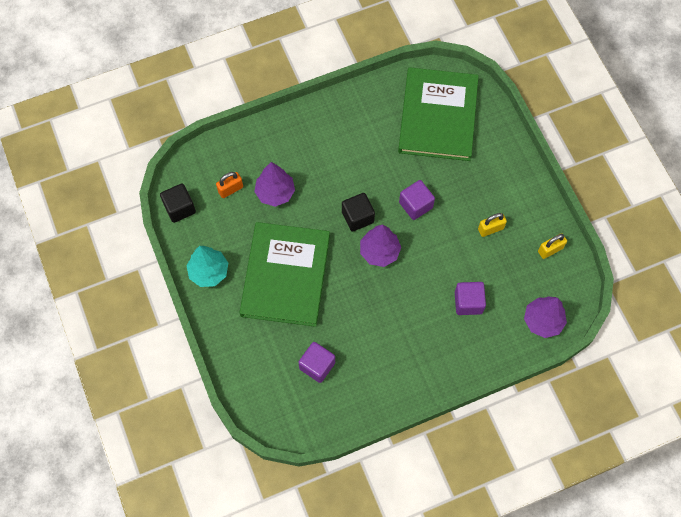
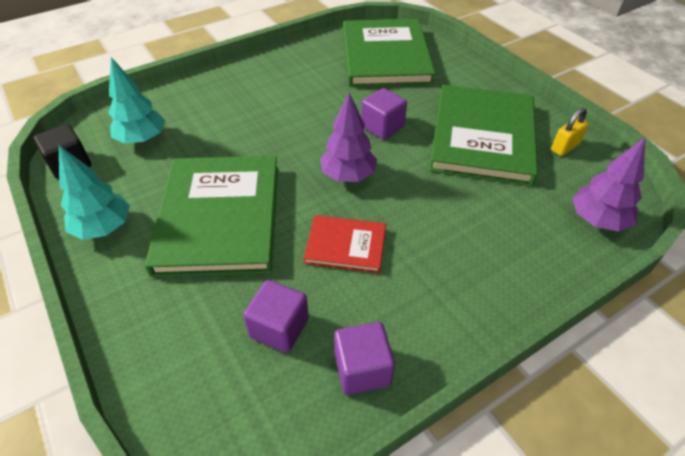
camera: 10 degrees left, 20 degrees down
(230, 189) = (142, 139): orange padlock -> turquoise tree
(275, 193) = (201, 136): purple tree -> none
(357, 217) = (312, 146): black cube -> none
(366, 313) = (345, 246): none -> red book
(468, 302) = (486, 213): purple cube -> purple cube (362, 369)
(490, 229) = (482, 137): yellow padlock -> green book

